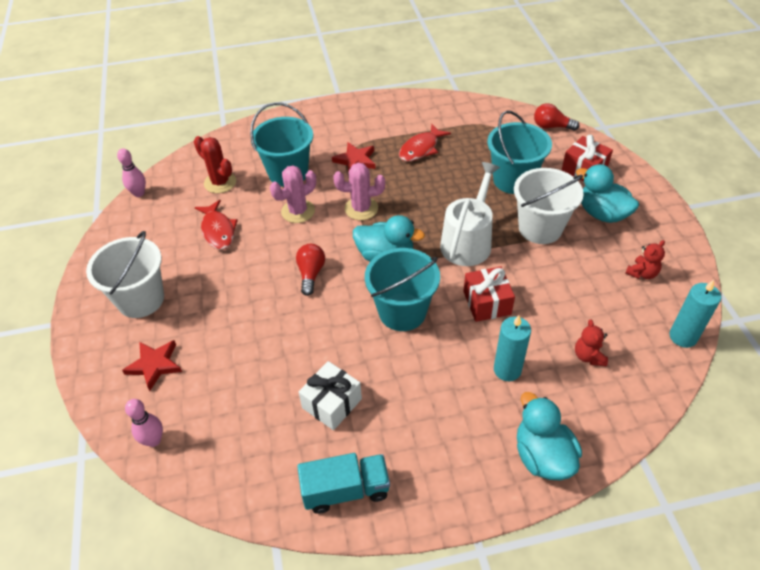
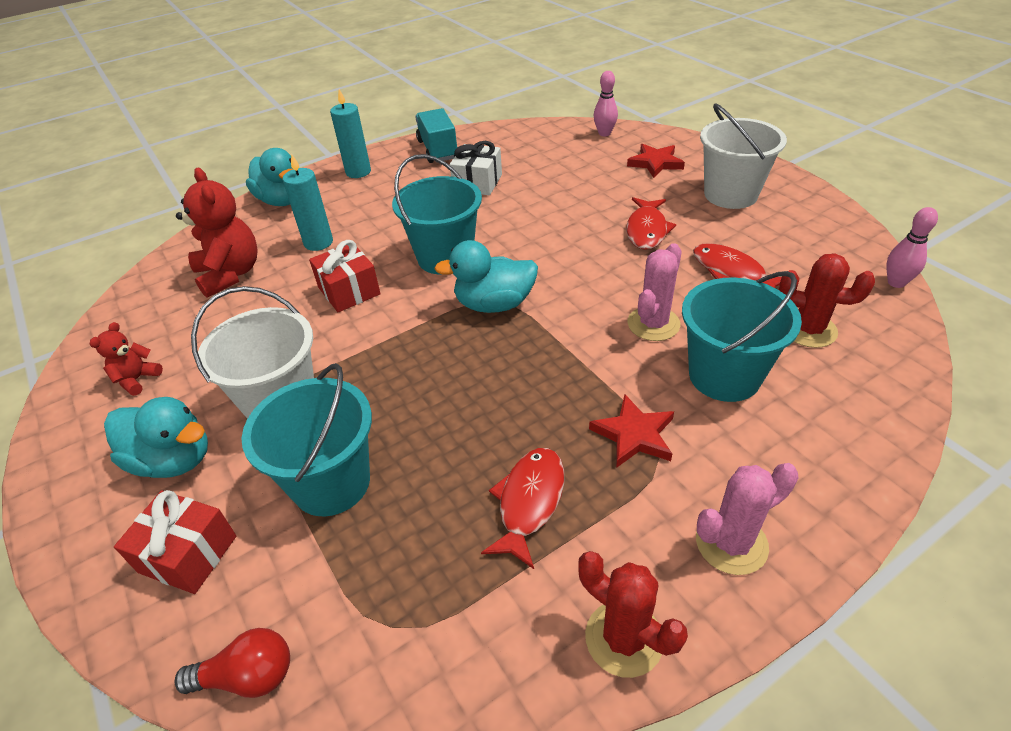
camera: 160 degrees right, 5 degrees down
(236, 285) = (647, 230): none -> red fish
(311, 274) = (573, 262): red light bulb -> none
(346, 490) = (438, 150): turquoise truck -> turquoise truck turned 105 degrees clockwise
(361, 208) = (566, 354): pink cactus -> pink cactus (731, 543)
(408, 104) = (624, 638): none -> red cactus
(468, 241) = (389, 353): white watering can -> none
(588, 356) = (230, 274): red teddy bear -> red teddy bear, size x1.92
(683, 337) = (112, 319): turquoise candle -> turquoise candle (358, 172)

